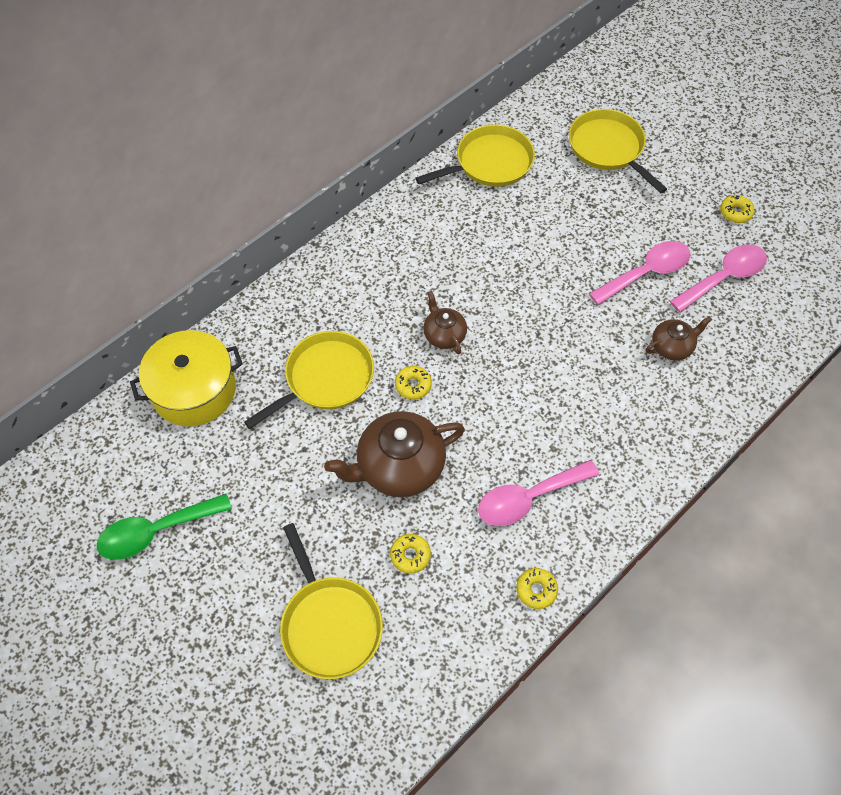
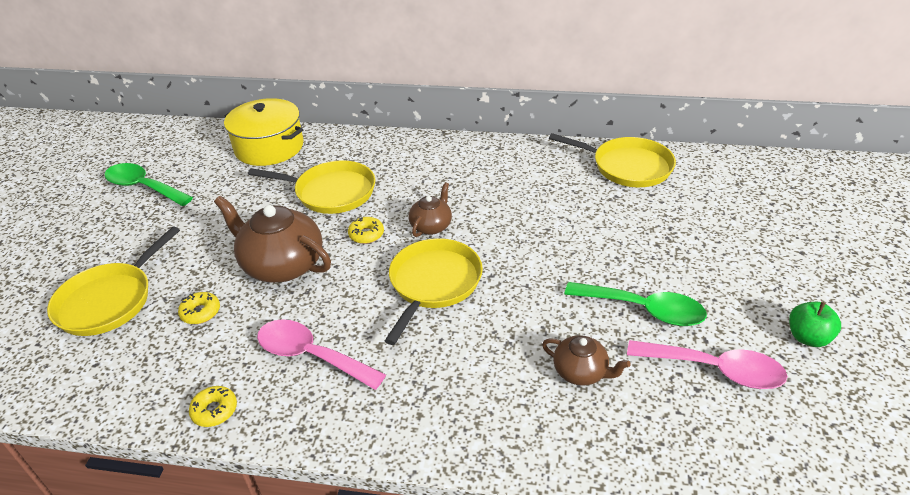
camera: 55 degrees right, 20 degrees down
(608, 148) = (744, 217): yellow pan -> yellow pan (433, 283)
(646, 272) = (644, 310): pink spoon -> green spoon
(735, 212) = (808, 337): yellow donut -> green apple

